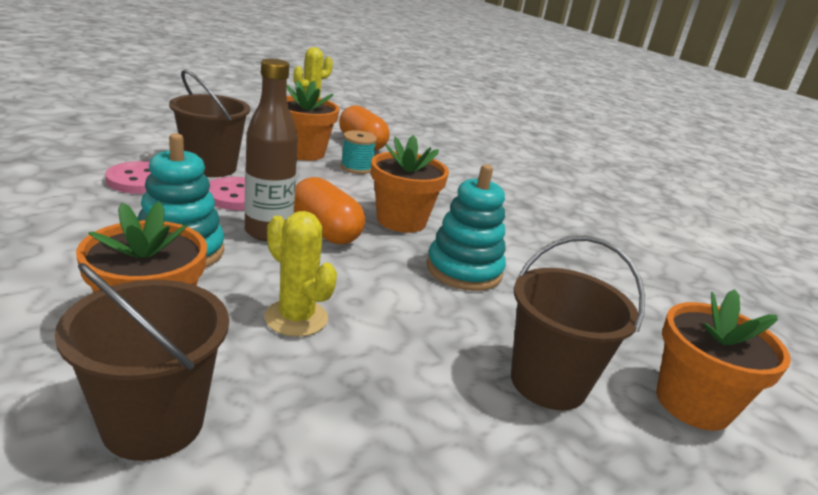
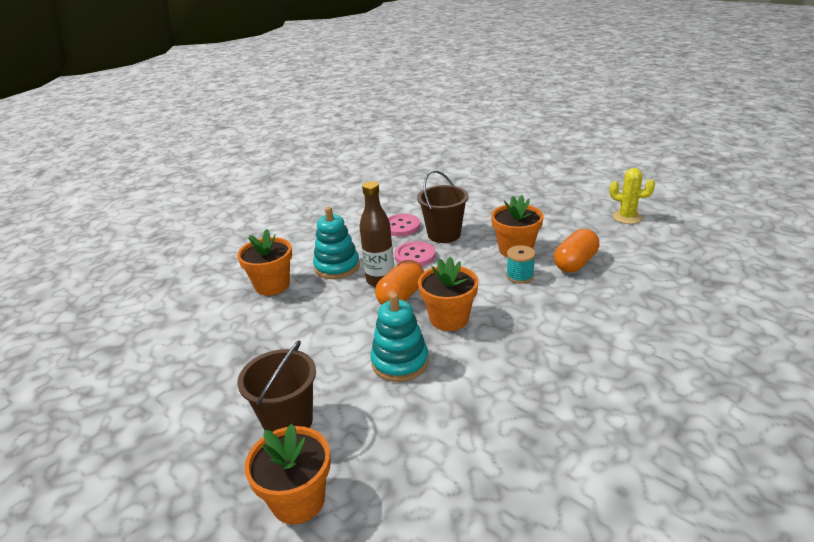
camera: 80 degrees right, 5 degrees up
(153, 423) = (212, 312): brown bucket -> none
(296, 318) = (300, 318): yellow cactus -> none

